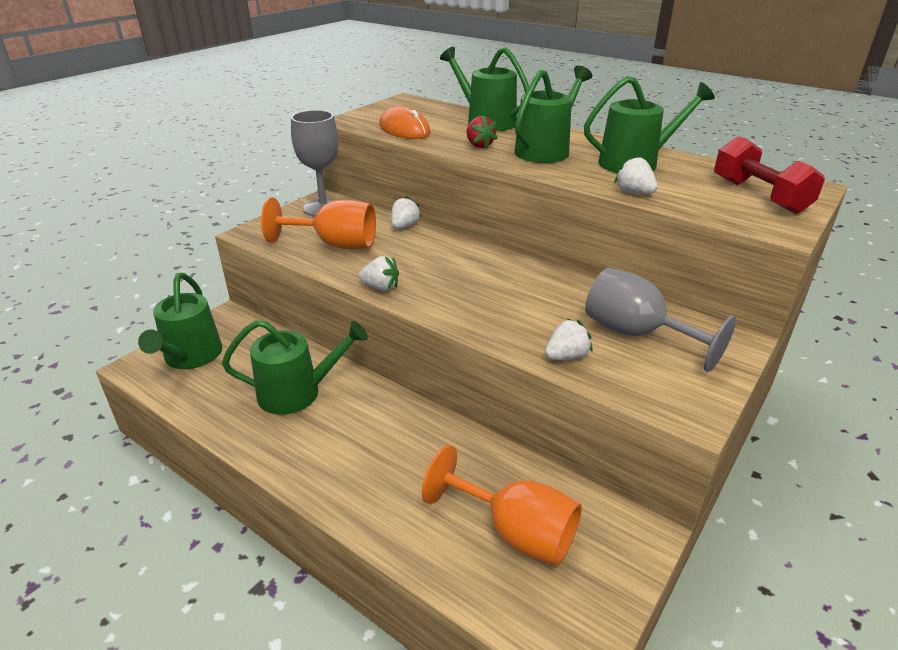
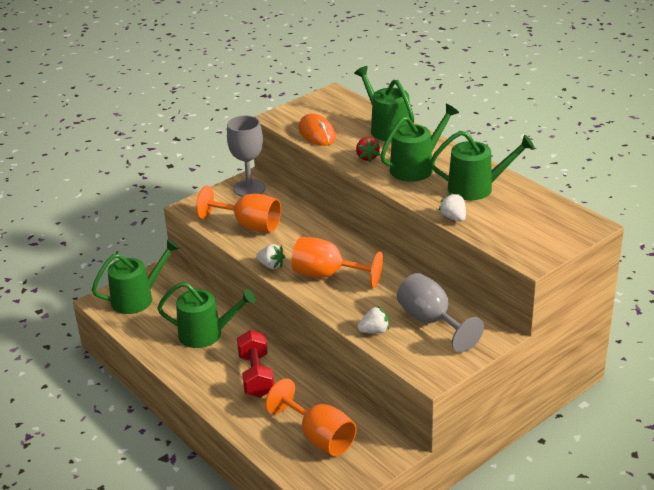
camera: 15 degrees right, 0 degrees up
(191, 357) = (137, 299): green watering can -> green watering can turned 135 degrees counterclockwise
(404, 226) = (307, 213): white strawberry -> none
(463, 291) = (327, 275): none -> orange goblet
(759, 196) = (543, 230): red dumbbell -> red dumbbell (256, 375)

